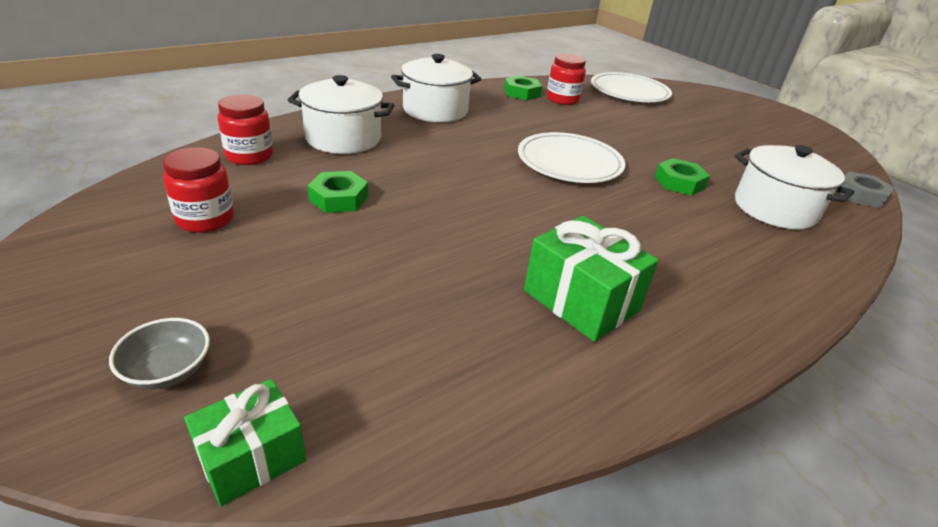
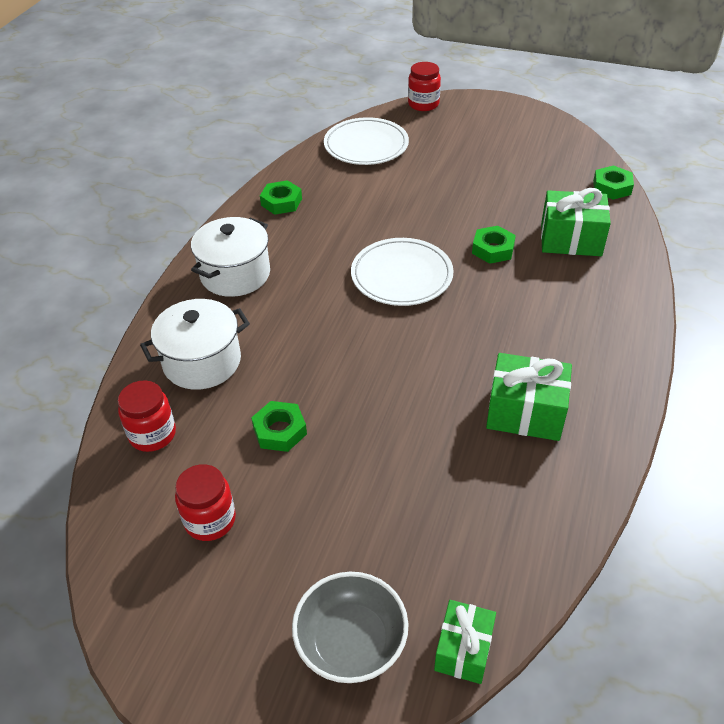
camera: 30 degrees left, 10 degrees up
(168, 370) = (351, 641): grey bowl -> grey bowl, size x1.67
(562, 99) = (323, 191): red jar -> red jar (423, 104)
(774, 209) = (571, 239): white pot -> green gift
(861, 195) = (612, 187): grey nut -> green nut

